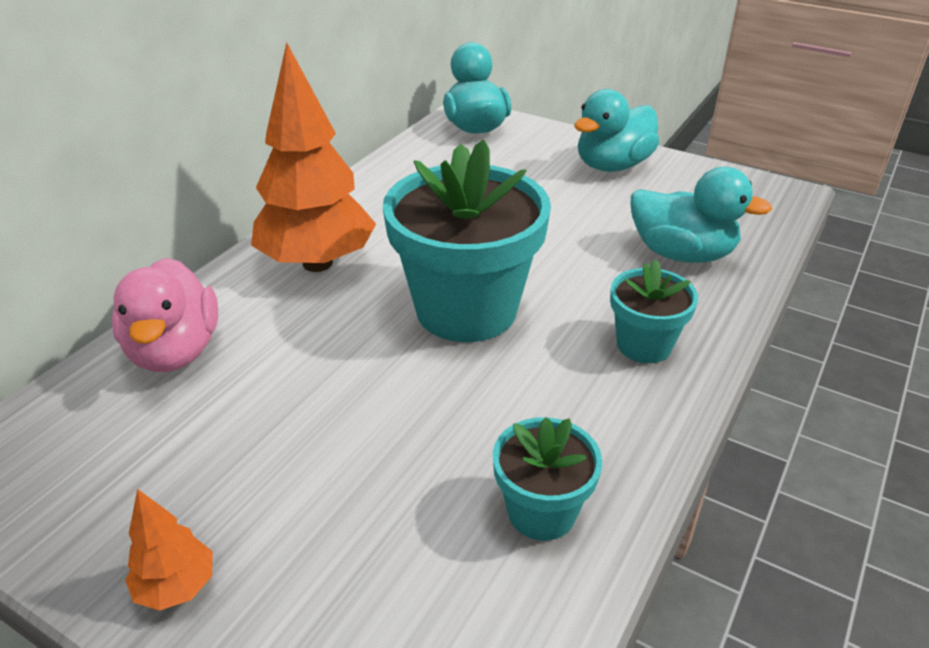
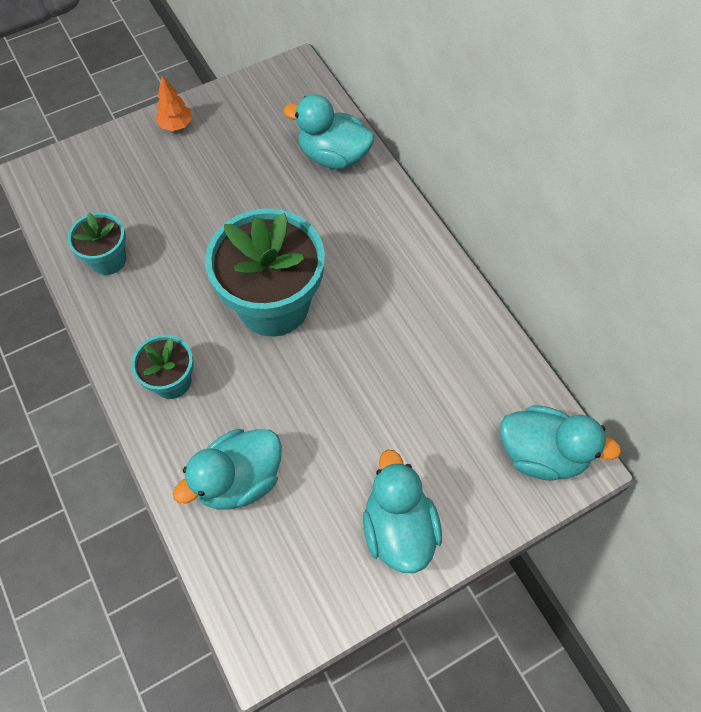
camera: 120 degrees right, 25 degrees up
(175, 351) = (333, 156): pink duck -> turquoise duck
(317, 263) = (379, 247): orange tree -> none

